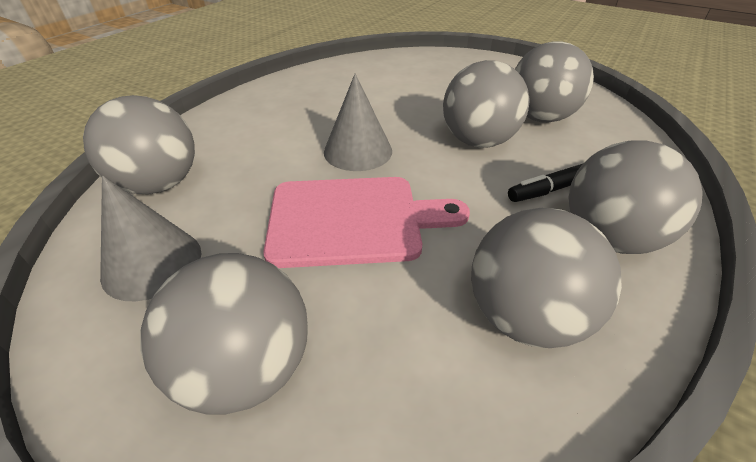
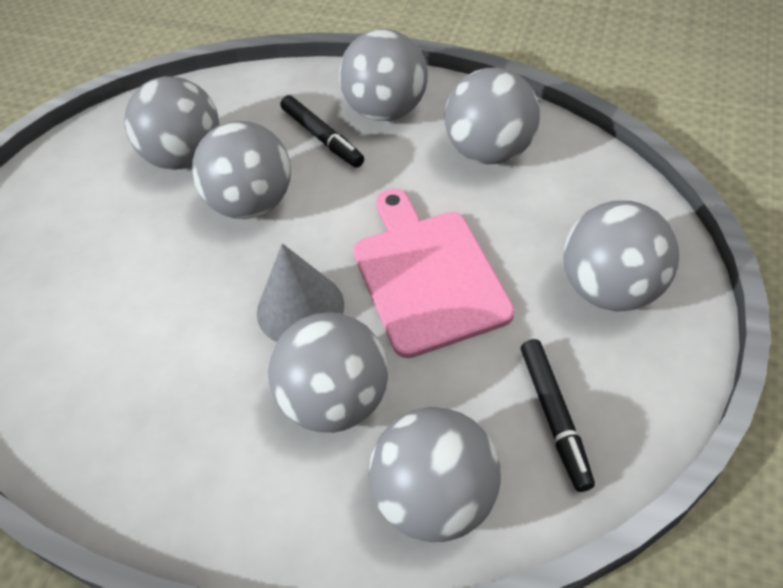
camera: 100 degrees left, 10 degrees up
(152, 263) = (554, 417): grey cone -> black marker
(269, 156) = (336, 400): none -> grey ball

